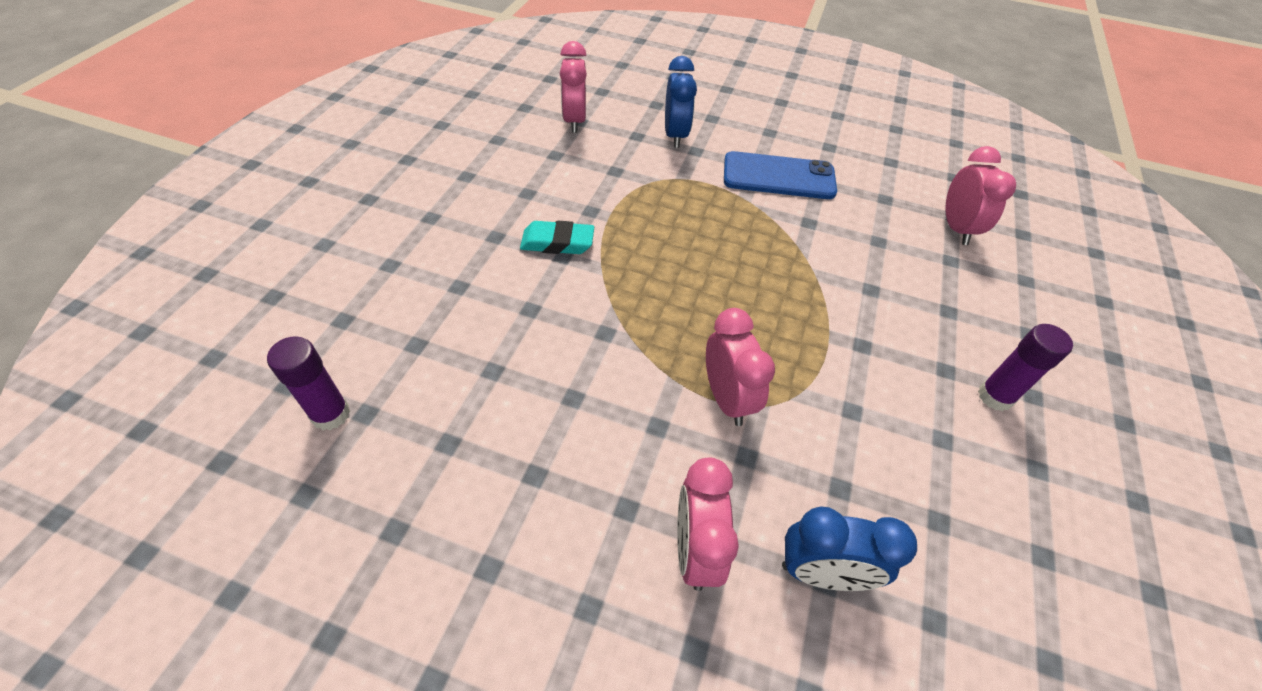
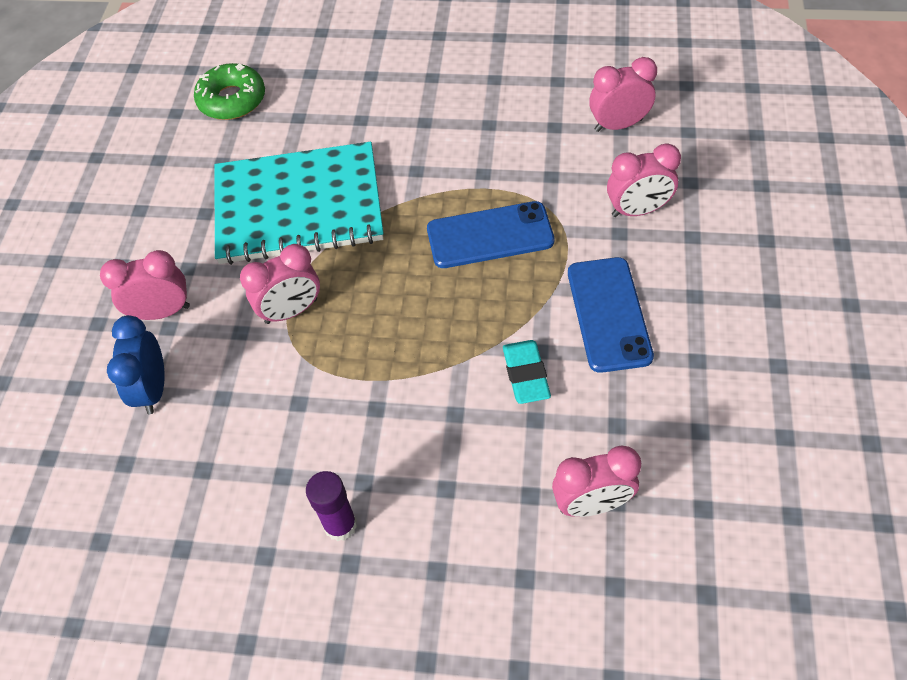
camera: 85 degrees right, 5 degrees up
(331, 414) = (232, 100): purple glue stick -> green donut
(557, 242) = (431, 162): turquoise eraser -> turquoise eraser (526, 375)
(568, 367) = (298, 206): none -> turquoise notebook
(672, 223) = (490, 235): none -> blue phone
(675, 135) = (637, 210): blue clock -> pink clock

